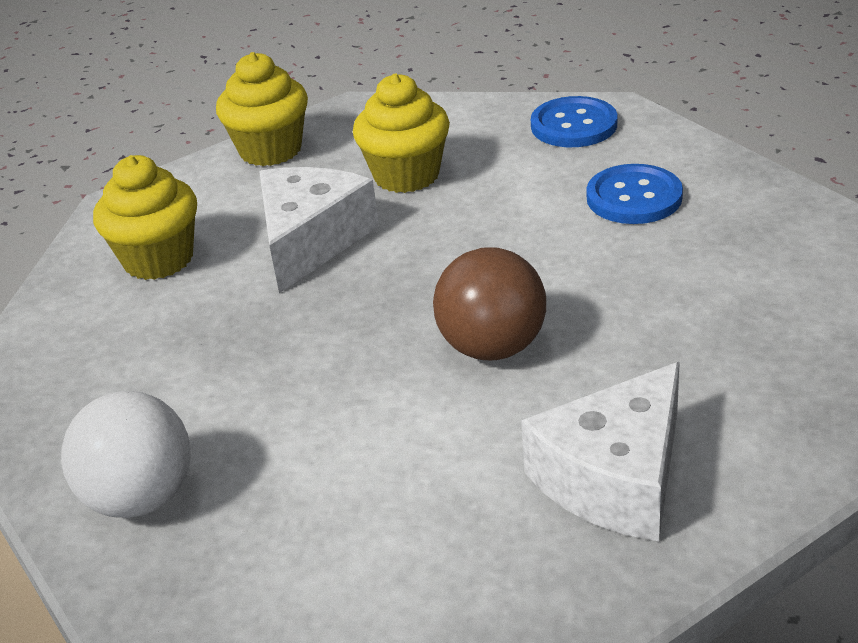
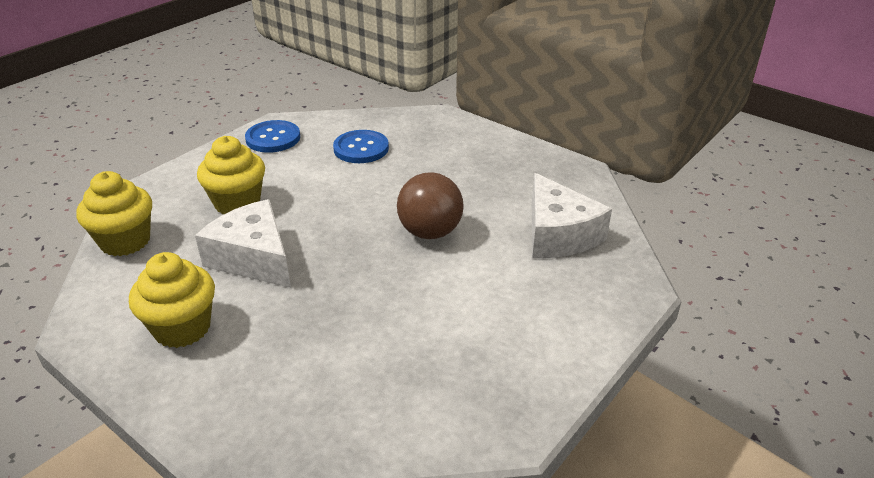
camera: 65 degrees left, 0 degrees up
(140, 498) = (427, 405): white ball -> none

